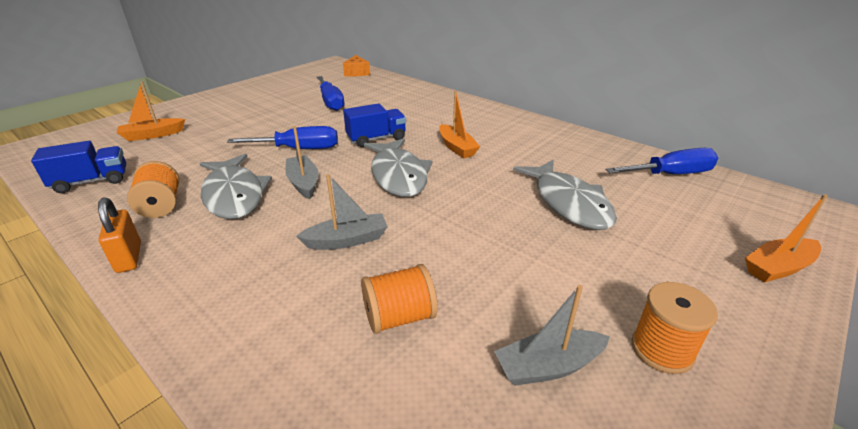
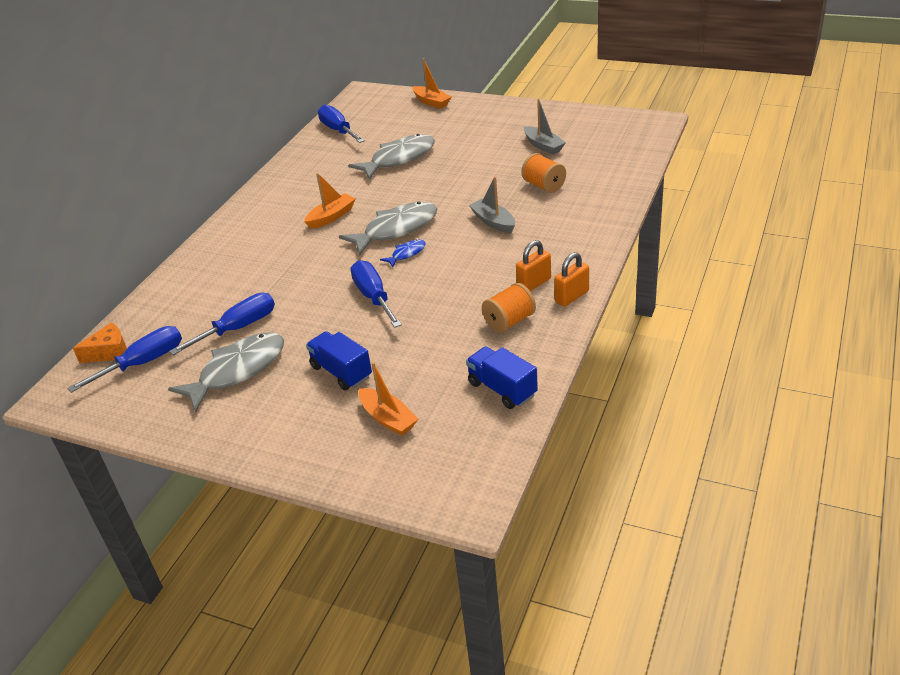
camera: 105 degrees left, 5 degrees up
(191, 237) = (534, 284): none -> orange padlock
(234, 195) = (471, 293): grey fish -> grey fish (237, 371)
(303, 183) = (433, 268): grey boat -> none
(333, 79) = (143, 363): none -> blue screwdriver
(346, 173) = (406, 254): none -> blue fish
(376, 139) = (331, 262): blue truck -> blue truck (341, 372)
(662, 350) = (513, 125): orange spool -> none

